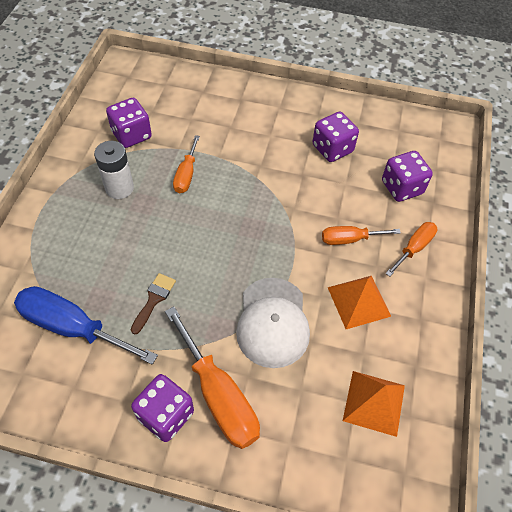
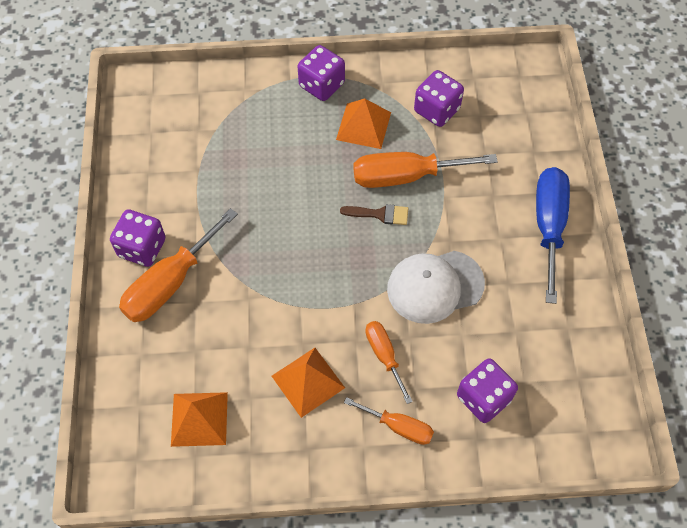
camera: 75 degrees right, 5 degrees up
(72, 327) = (201, 149): blue screwdriver -> blue screwdriver (548, 226)
(119, 188) = (363, 126): white battery -> orange pyramid
(154, 300) = (248, 200): brown brush -> brown brush (379, 214)
(186, 175) = (405, 176): orange screwdriver -> orange screwdriver, size x1.75
(273, 322) = (257, 307): white cap -> white cap (435, 286)
(332, 149) = (510, 308): purple dice -> purple dice (321, 85)

